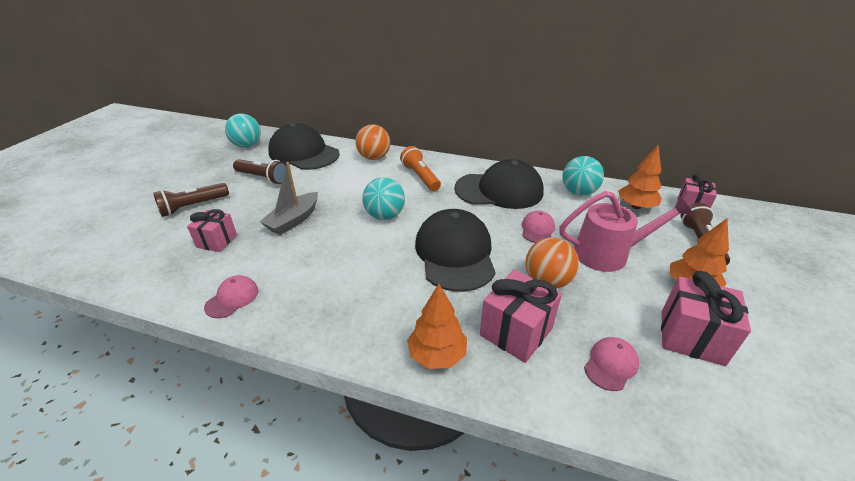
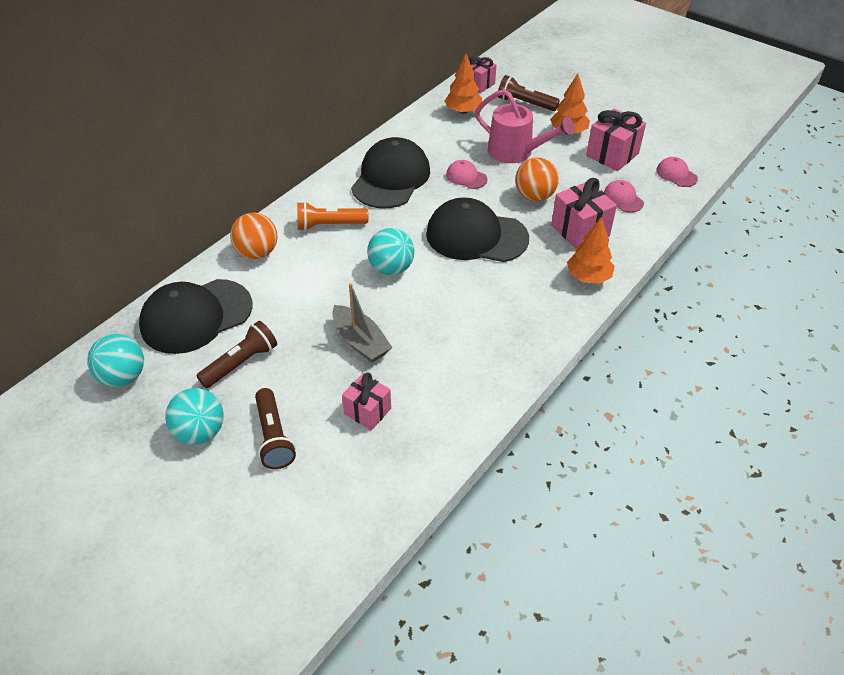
camera: 70 degrees left, 10 degrees up
(232, 298) = (474, 398): pink cap -> pink cap (676, 174)
(578, 192) = (424, 132): turquoise ball -> turquoise ball (200, 432)
(609, 254) = (517, 152): pink watering can -> pink watering can turned 105 degrees clockwise

